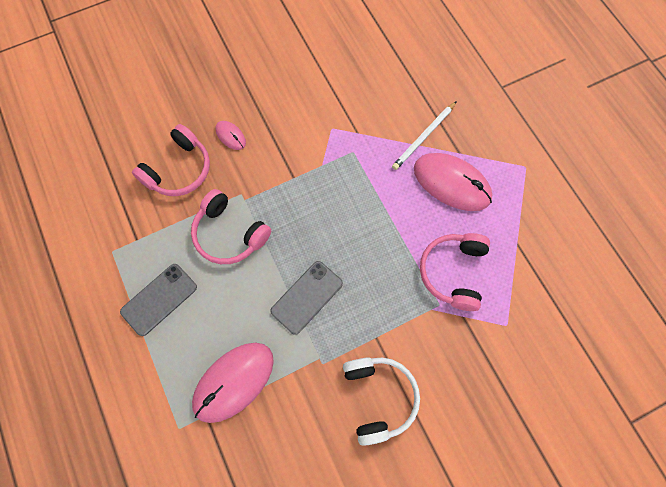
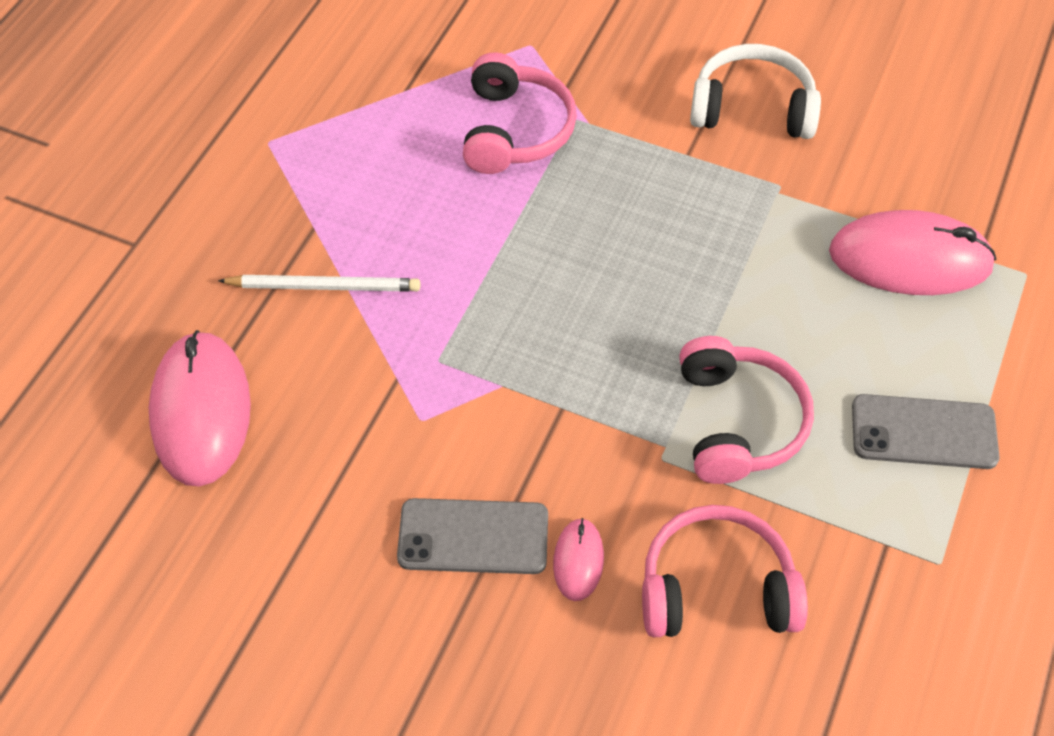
camera: 130 degrees left, 15 degrees down
(307, 297) = (719, 259): grey phone -> grey phone (473, 536)
(379, 397) = (752, 108): white headphones -> white headphones turned 60 degrees clockwise
(451, 183) = (377, 207): pink mouse -> pink mouse (201, 411)
(453, 272) = (515, 130): pink headphones -> pink headphones turned 60 degrees counterclockwise

